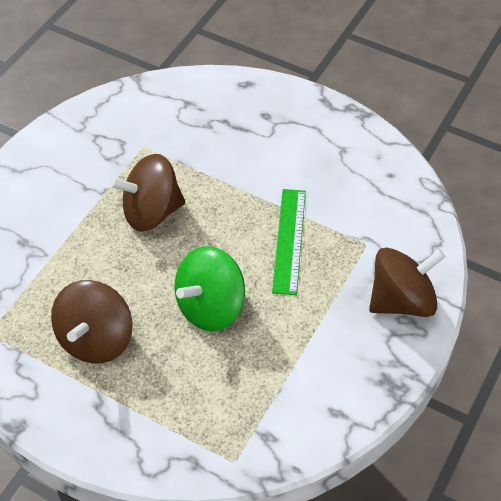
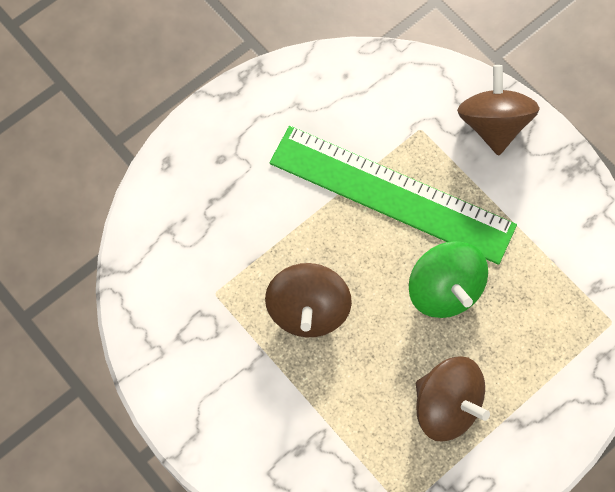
camera: 70 degrees left, 15 degrees up
(289, 240) = (391, 194): green ruler -> green ruler, size x1.90

